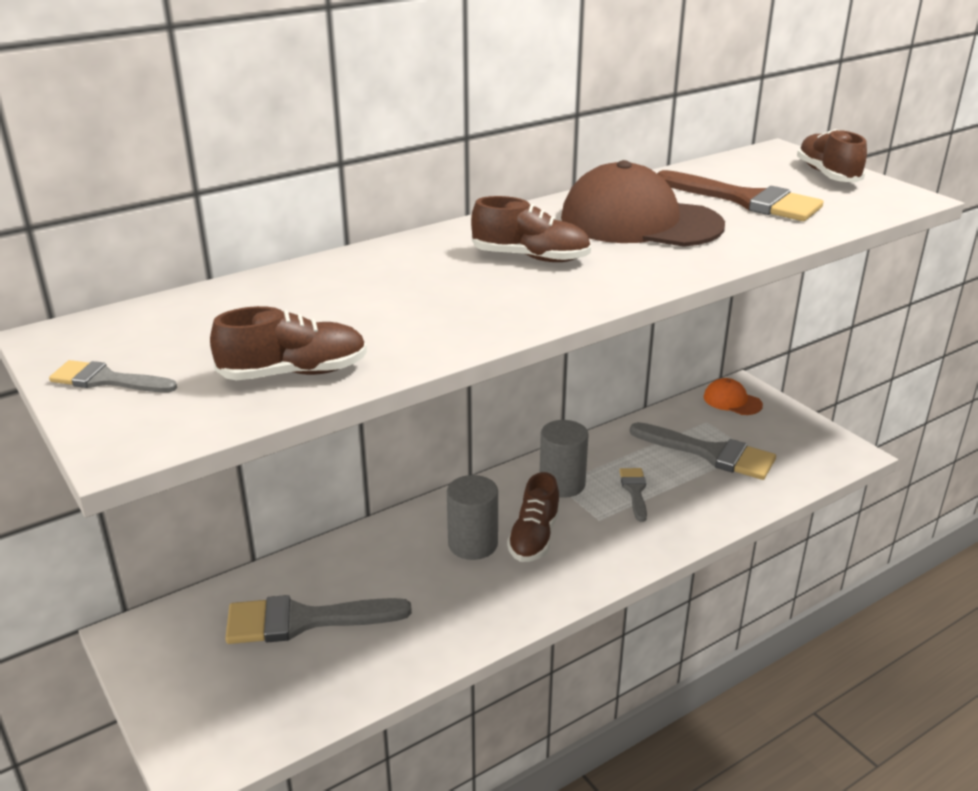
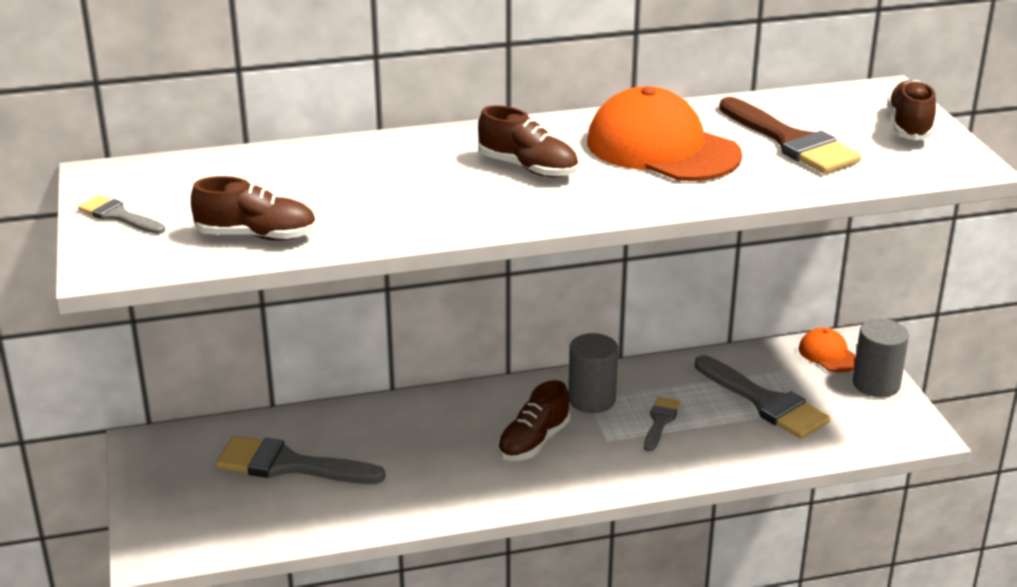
camera: 20 degrees right, 0 degrees up
(473, 544) = (472, 435): grey cylinder -> grey cylinder (876, 384)
(640, 222) = (662, 148): brown cap -> orange cap

